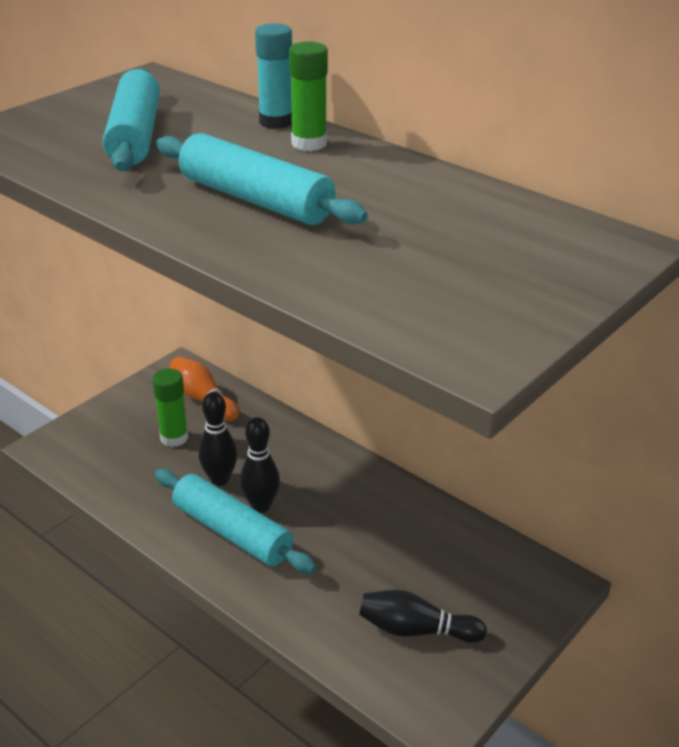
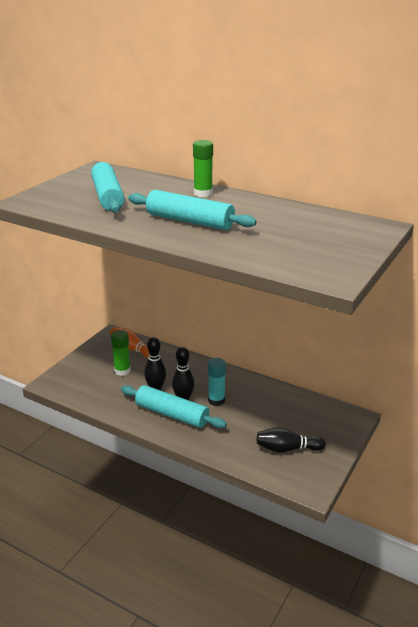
camera: 10 degrees left, 5 degrees down
(276, 122) = (180, 185): turquoise glue stick -> turquoise glue stick (216, 400)

